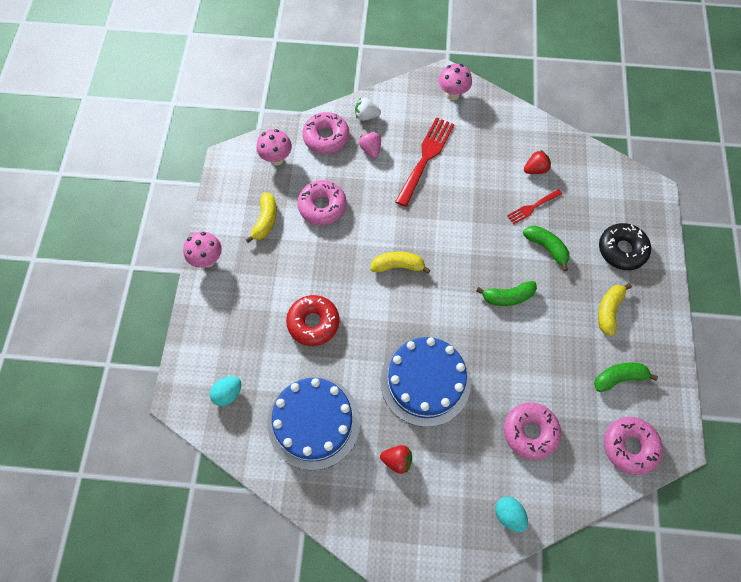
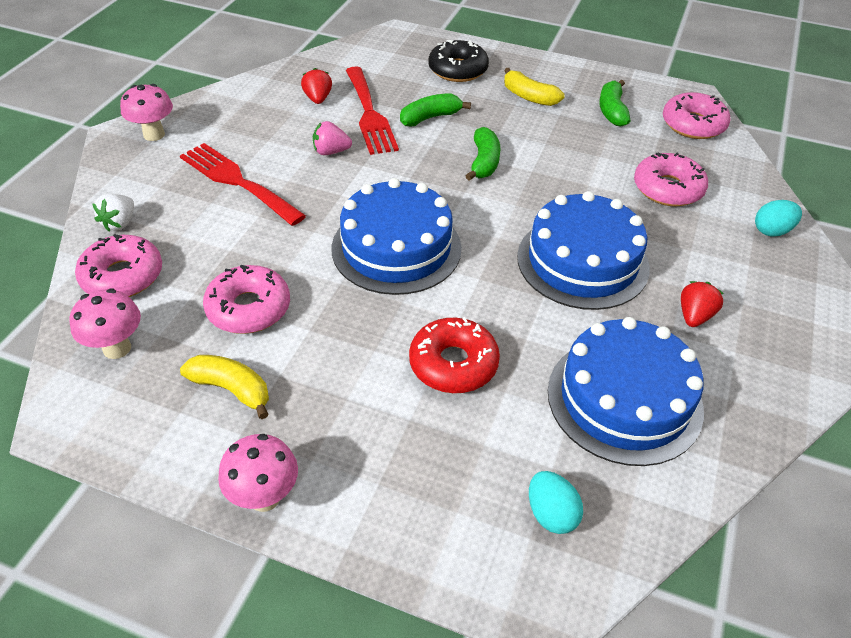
camera: 75 degrees left, 20 degrees down
(371, 149) = (183, 232): pink strawberry -> pink strawberry (331, 152)
(398, 266) = (396, 248): yellow banana -> blue cake
(532, 207) = (369, 114): red fork -> red fork, size x1.83

